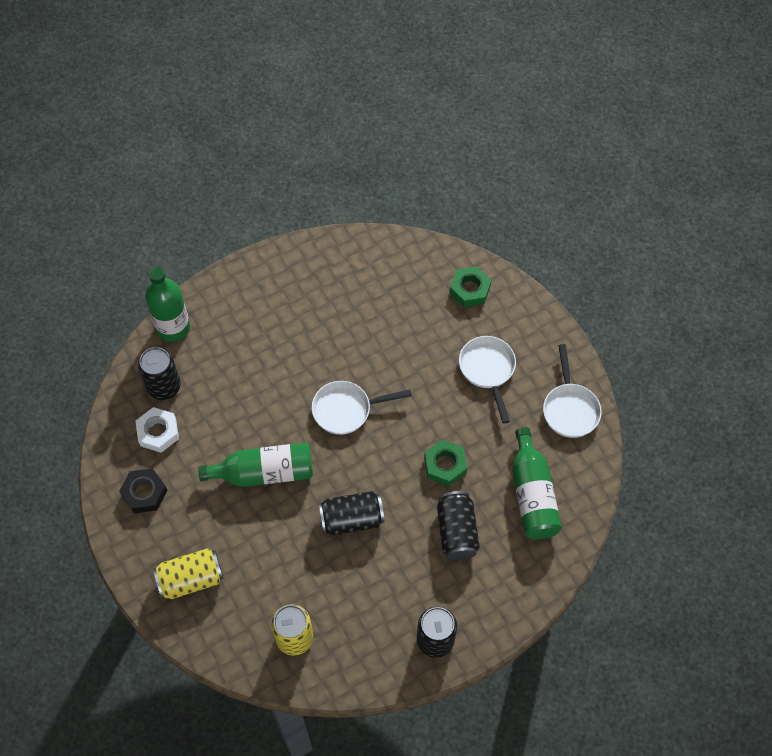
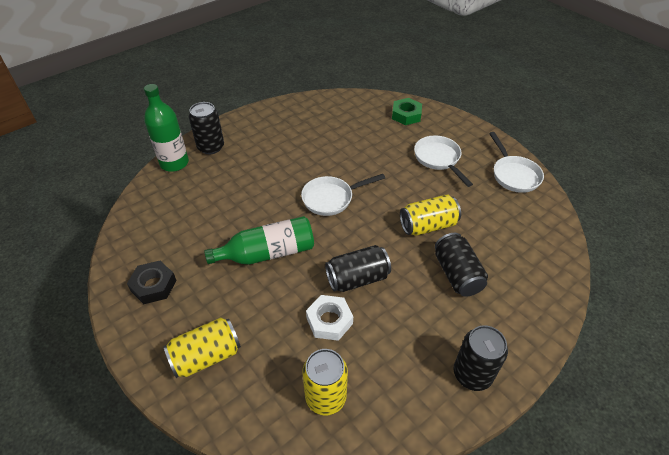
camera: 10 degrees left, 15 degrees down
(158, 432) = (165, 236): white nut -> white nut (329, 321)
(164, 386) = (168, 202): black can -> black can (211, 147)
(445, 465) = (428, 225): green nut -> yellow can
(532, 494) = (511, 236): green bottle -> none

